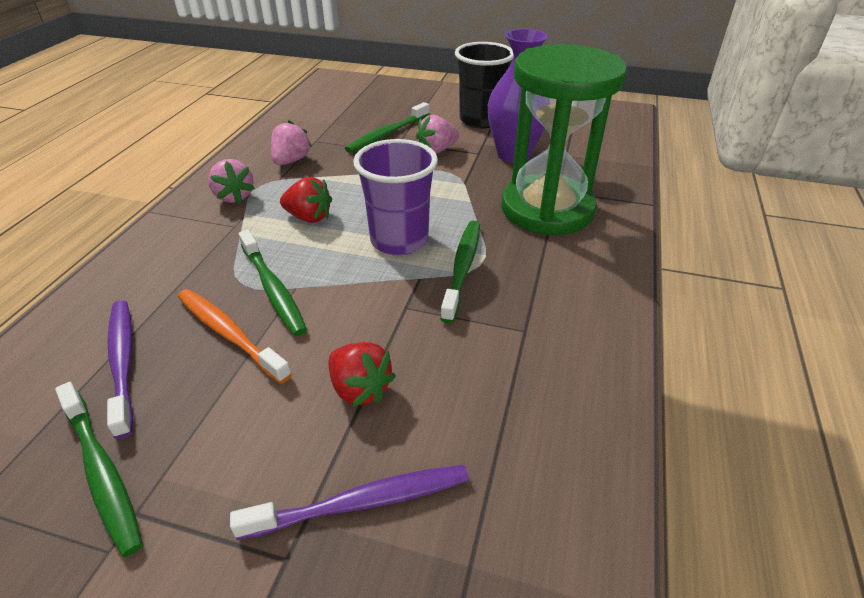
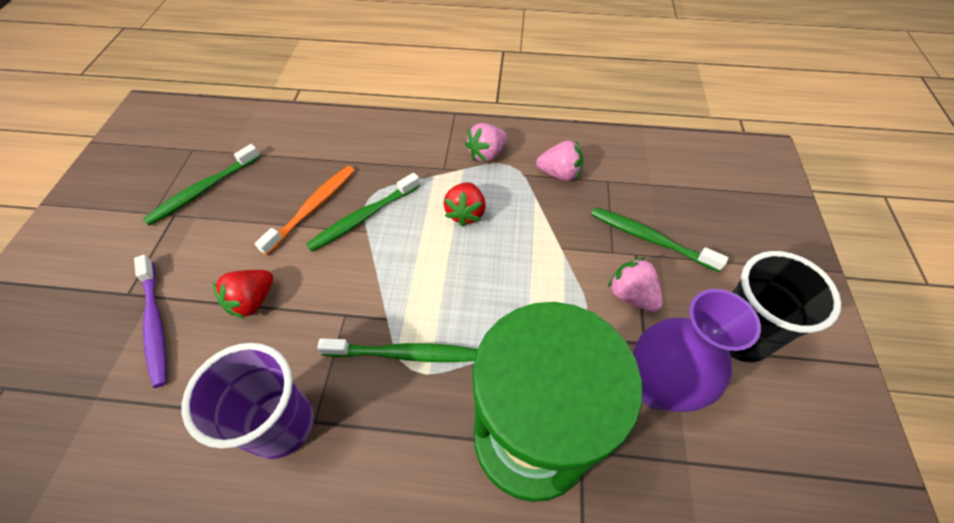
camera: 80 degrees right, 15 degrees up
(123, 362) = (288, 165): purple toothbrush -> none
(399, 240) = (441, 291): purple cup -> purple cup (281, 424)

